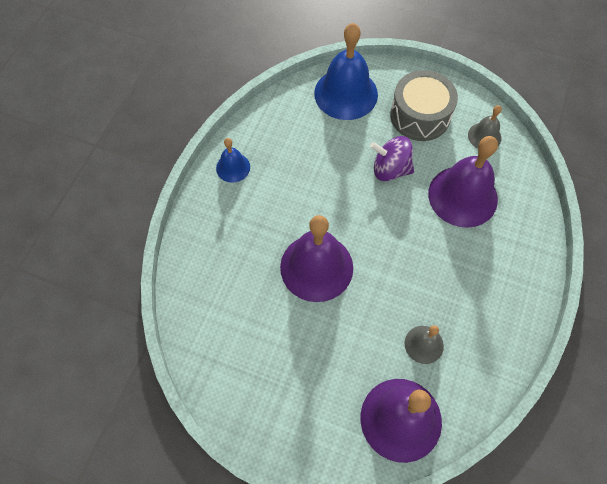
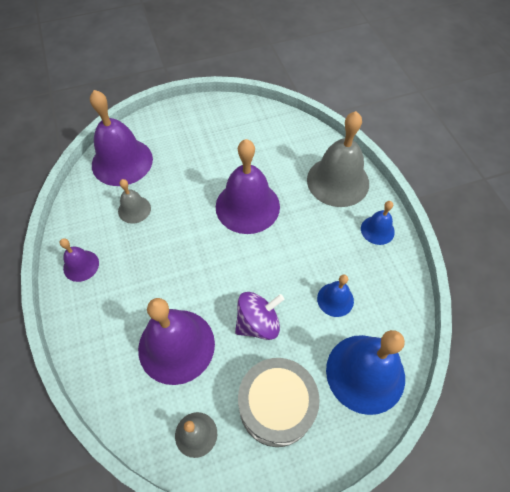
camera: 140 degrees right, 5 degrees down
(215, 230) = (338, 181): none -> grey bell
(319, 145) = (335, 299): none -> blue bell
(506, 319) = (81, 265): none -> purple bell

